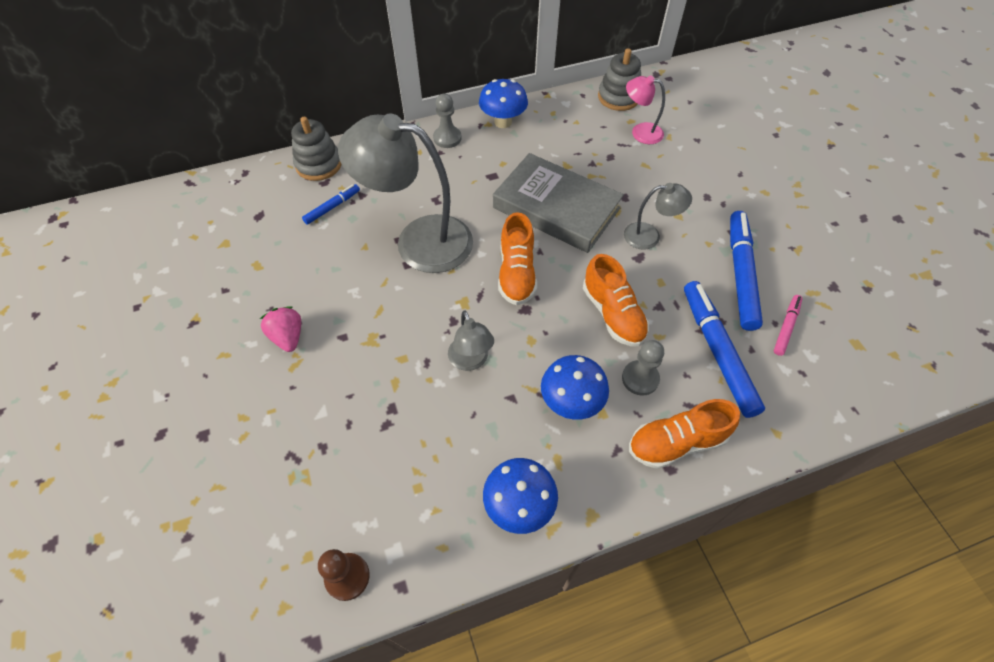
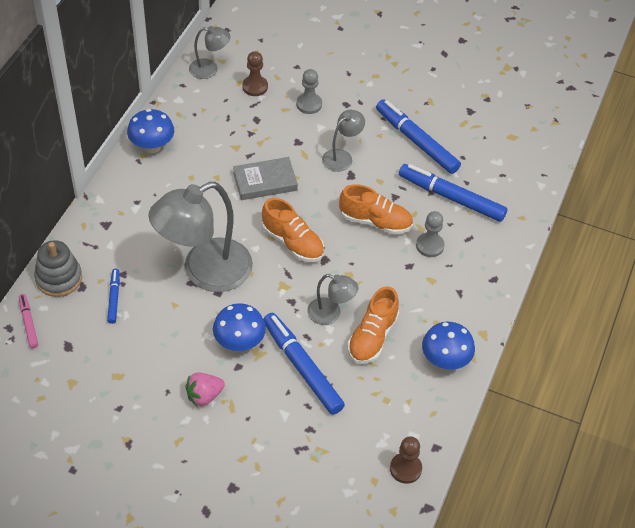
camera: 50 degrees left, 5 degrees down
(288, 337) = (204, 396): pink strawberry -> pink strawberry turned 45 degrees counterclockwise
(388, 385) = (302, 367): none -> blue marker
(447, 138) = (128, 188): grey pawn -> grey pawn (309, 104)
(556, 208) = (265, 182): grey book -> grey book, size x0.60
(571, 402) = (410, 288): blue mushroom -> blue mushroom (239, 343)
(618, 97) = (209, 69): grey stacking toy -> grey lamp
(640, 132) = (255, 87): pink lamp -> brown pawn
(676, 442) = (482, 263): orange shoe -> orange shoe (372, 337)
(786, 327) = (470, 155): pink marker -> pink marker (28, 323)

